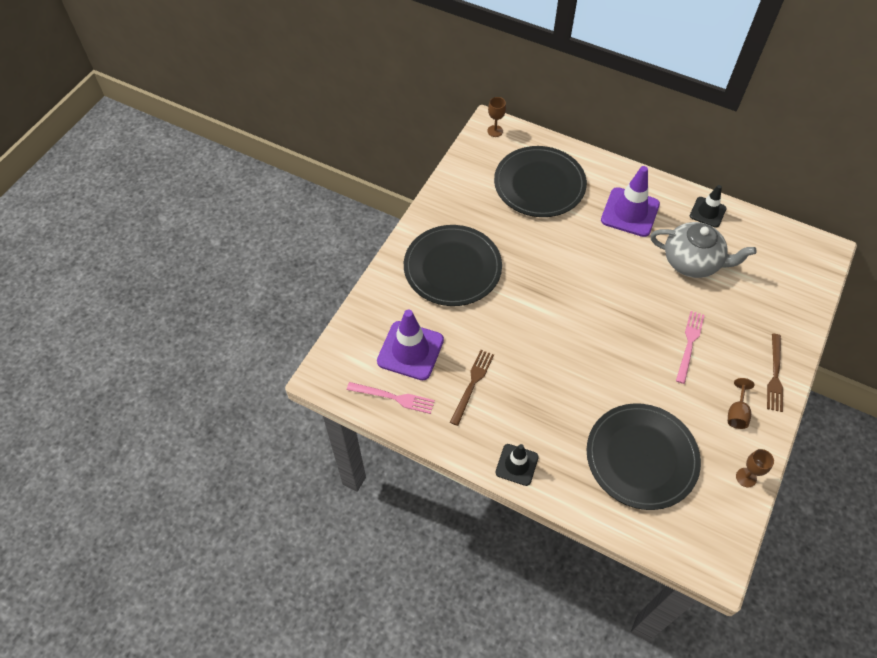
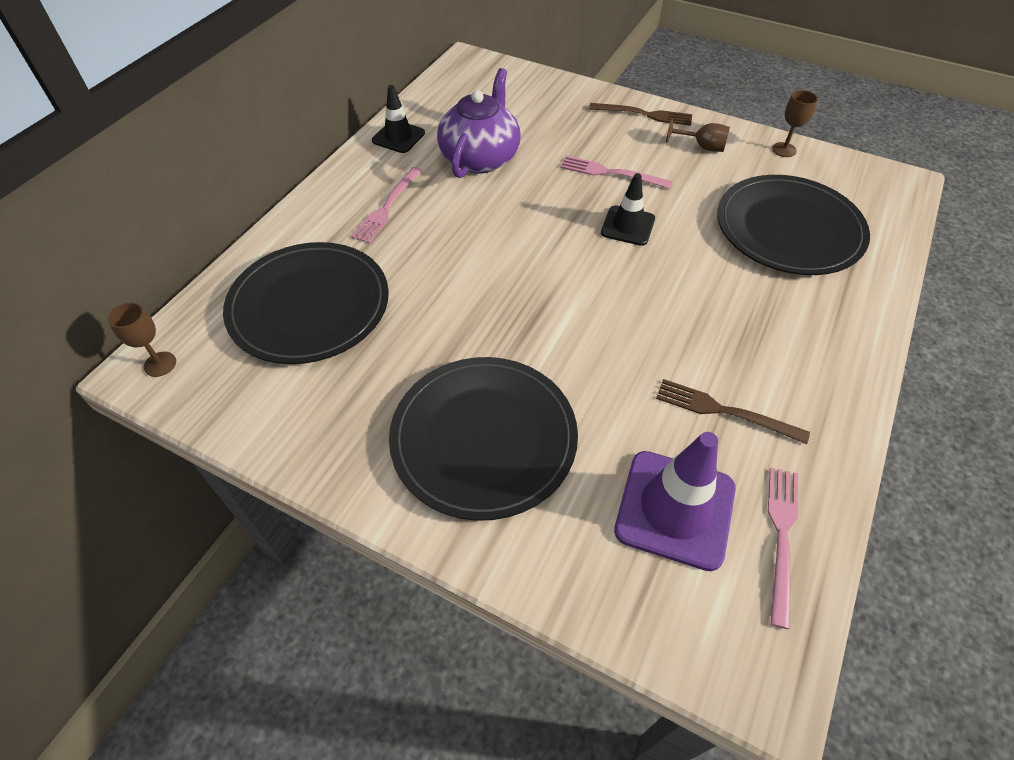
camera: 90 degrees left, 5 degrees down
(517, 464) = (847, 357): black traffic cone -> black traffic cone (628, 226)
(630, 212) = (387, 207): purple traffic cone -> pink fork
(692, 262) = (480, 158): grey teapot -> purple teapot

